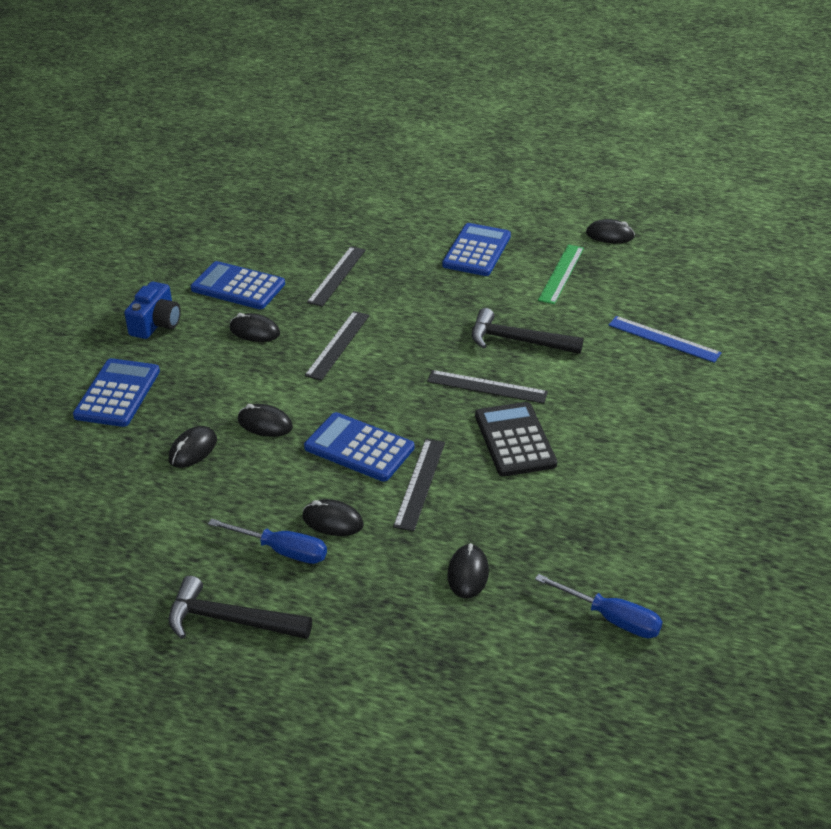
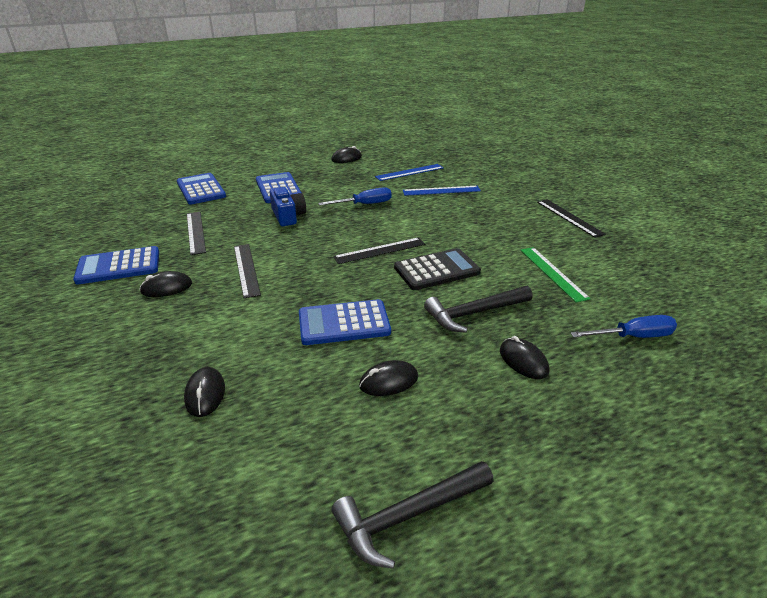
camera: 40 degrees left, 5 degrees down
(117, 393) = (76, 387): blue calculator -> blue calculator (201, 189)
(156, 323) = (63, 318): blue camera -> blue camera (288, 216)
(265, 424) = (249, 343): black mouse -> none
(282, 550) = (378, 427): blue screwdriver -> blue screwdriver (364, 204)
(420, 483) = (415, 323): black ruler -> black ruler (569, 217)
(515, 440) = (437, 270): black calculator -> black calculator turned 120 degrees clockwise
(518, 341) = (365, 221): black hammer -> black hammer (474, 313)
(561, 273) = (344, 182): green ruler -> green ruler (552, 273)
(662, 292) = (409, 172): none -> blue ruler

